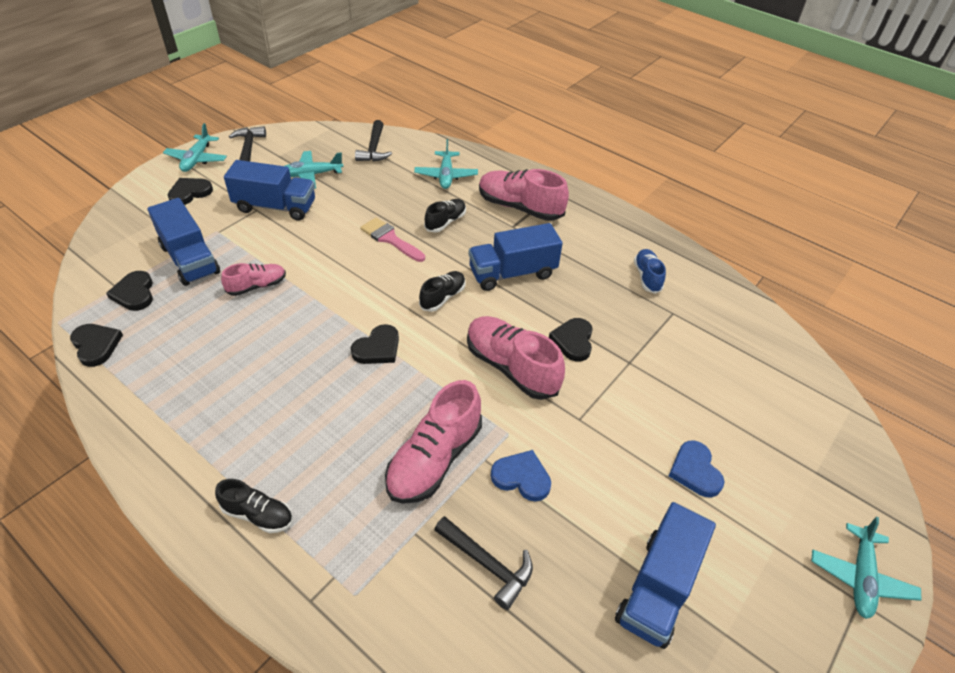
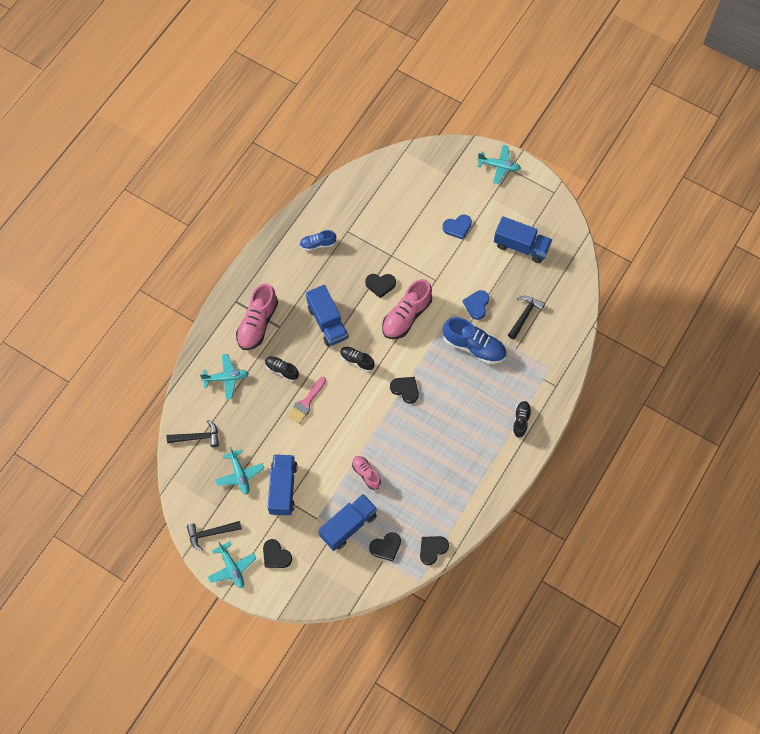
camera: 95 degrees left, 20 degrees up
(197, 159) = (232, 568): turquoise plane -> turquoise plane turned 60 degrees clockwise
(434, 459) = (474, 347): pink shoe -> blue shoe

